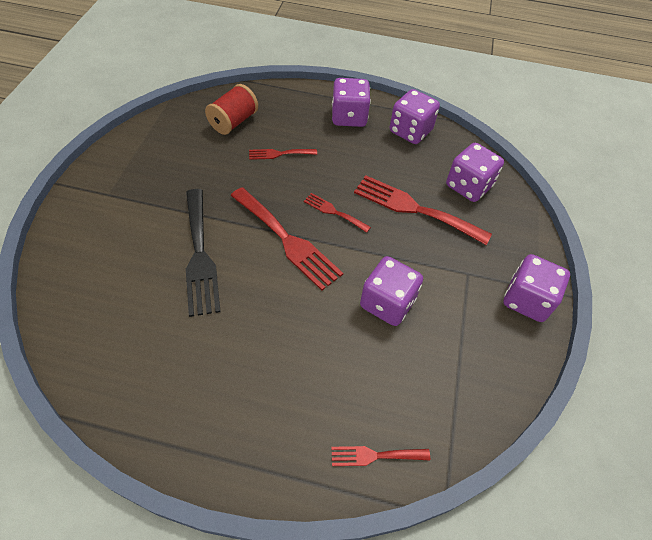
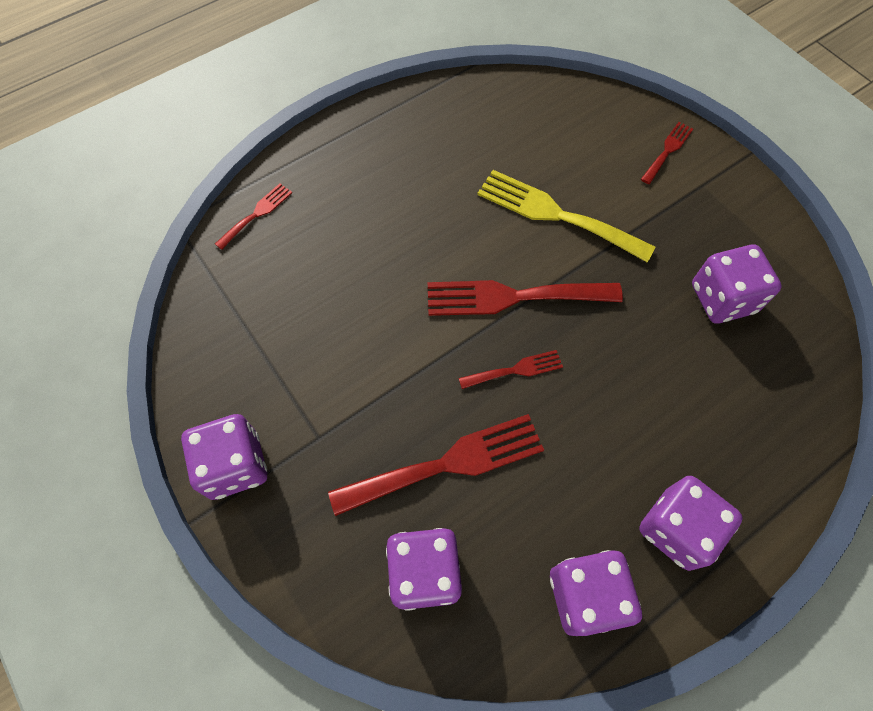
camera: 135 degrees right, 10 degrees up
(200, 255) = (555, 214): black fork -> yellow fork
(233, 122) = (759, 369): red spool -> none
(279, 154) = (657, 380): red fork -> red fork (667, 150)
(387, 303) = (362, 328): purple dice -> purple dice (722, 299)

